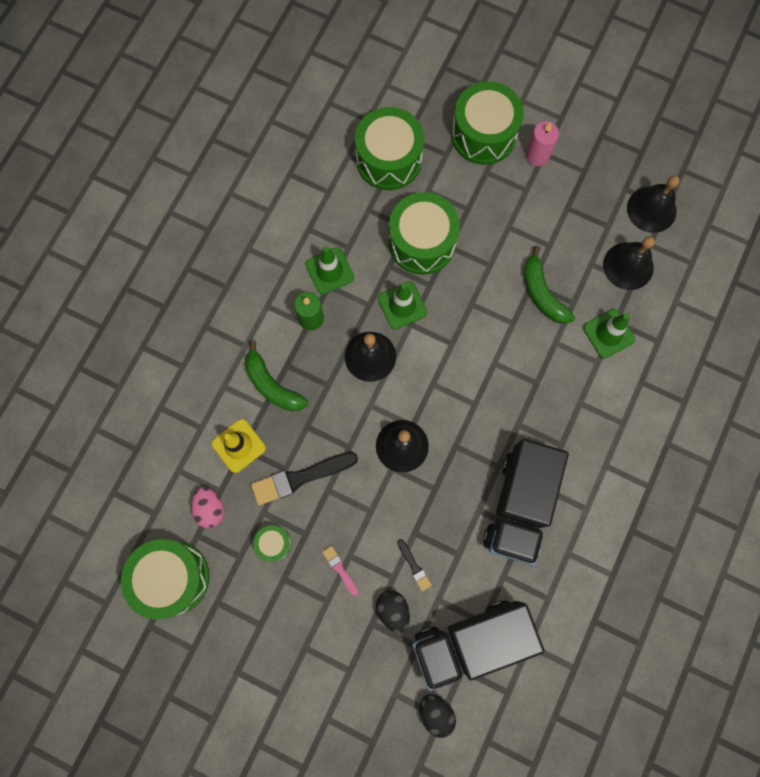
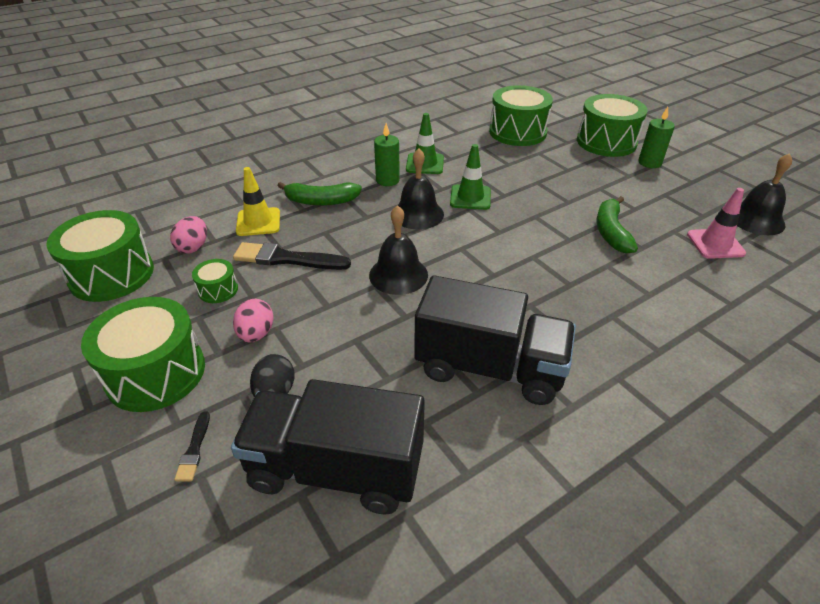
camera: 30 degrees right, 35 degrees down
(272, 385) = (321, 201): green banana -> green banana turned 75 degrees counterclockwise
(340, 569) = (256, 334): pink brush -> pink egg
(414, 566) = (331, 366): black brush -> black brush (194, 449)
(422, 242) = (514, 173): green drum -> green drum (156, 373)
(436, 712) = (226, 525): black egg -> none
(519, 505) = (489, 367): black truck -> black truck turned 120 degrees counterclockwise
(537, 155) = (649, 163): pink candle -> green candle
(608, 333) = (672, 279): green traffic cone -> none
(628, 266) = (715, 244): black bell -> pink traffic cone

